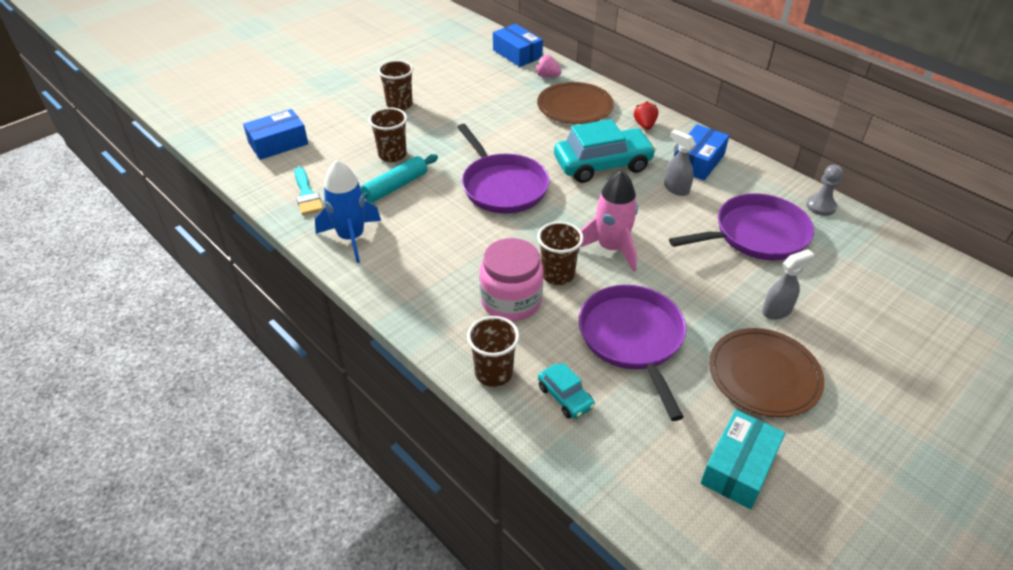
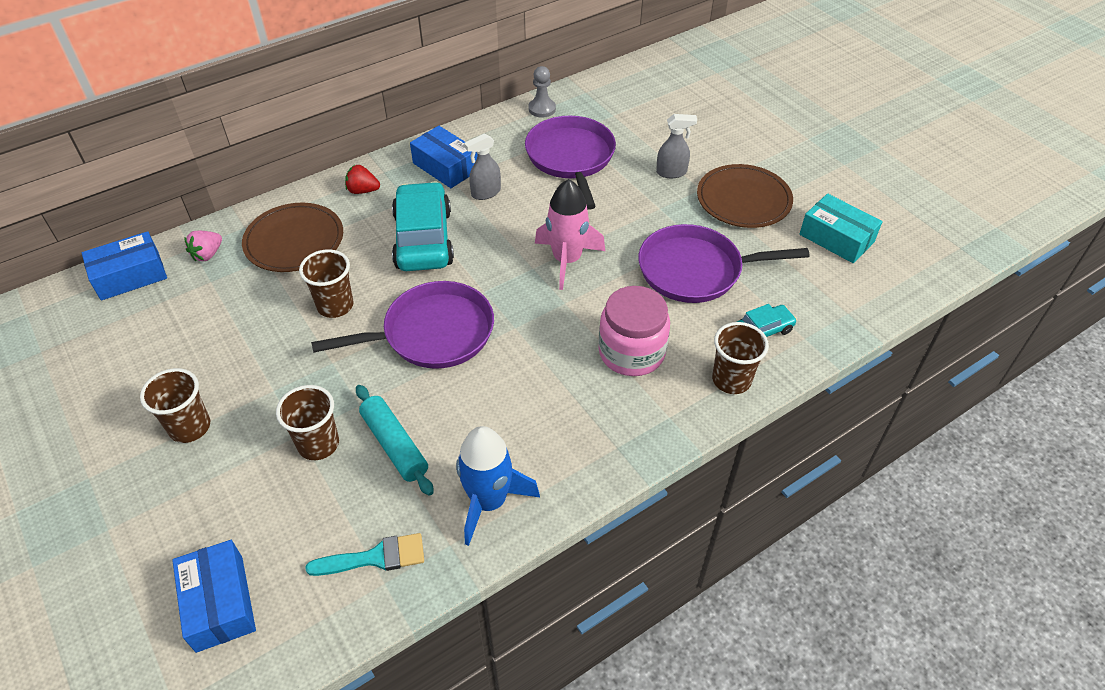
camera: 80 degrees left, 5 degrees up
(557, 274) = (598, 308): brown cup -> brown cup (335, 306)
(777, 311) = (671, 172): grey spray bottle -> grey spray bottle turned 105 degrees clockwise

